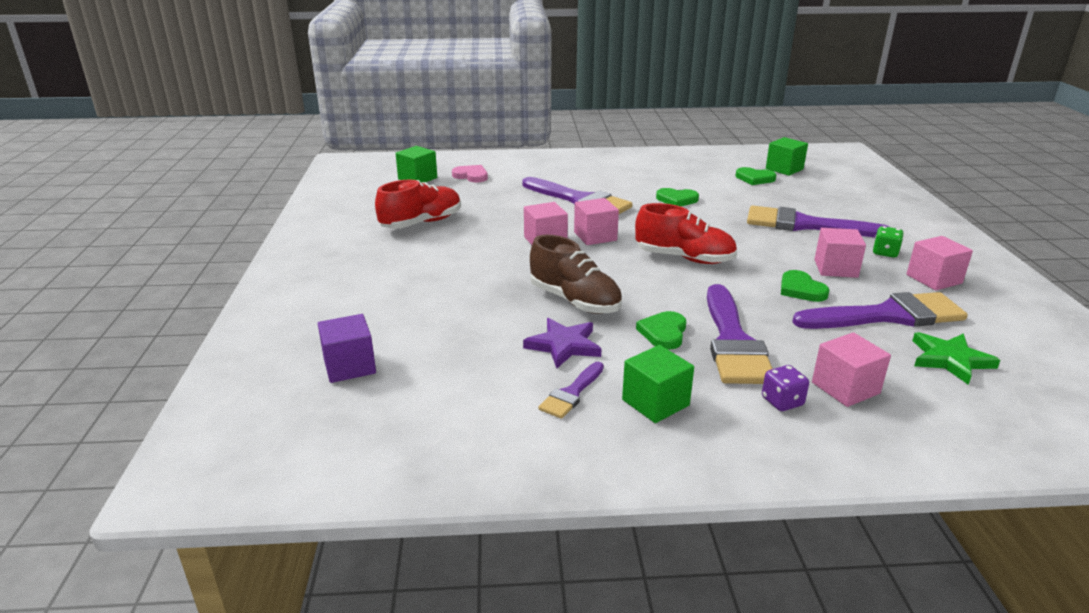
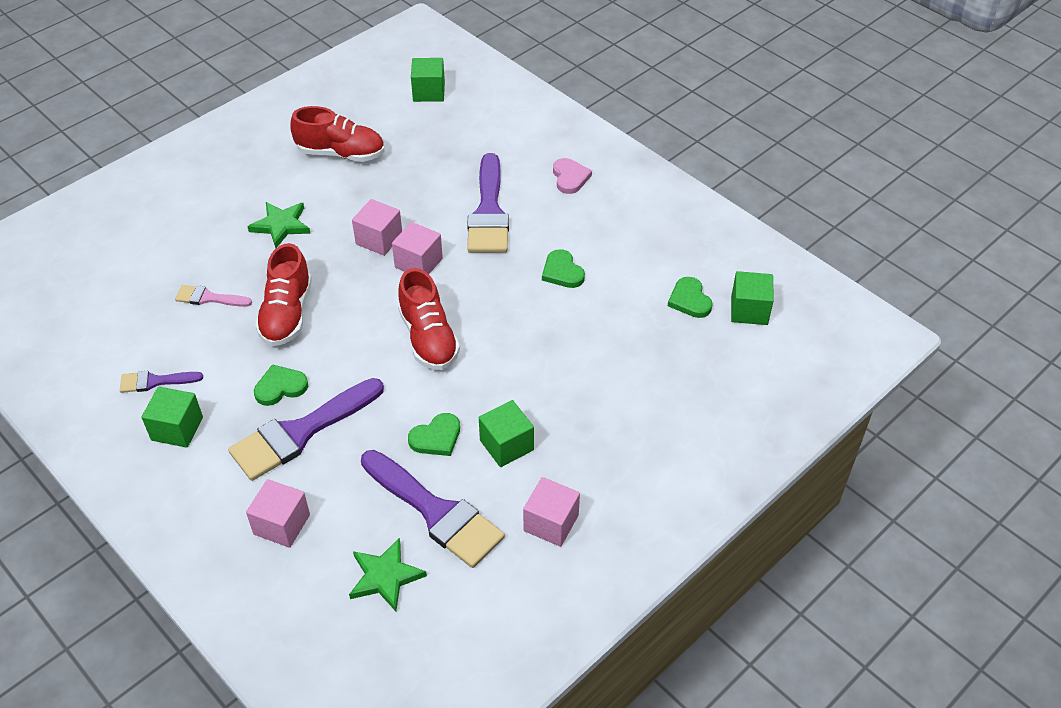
camera: 50 degrees right, 20 degrees up
(349, 366) = (103, 261): purple cube -> none
(461, 270) = (281, 225): none -> green star
(471, 176) = (471, 117): pink heart -> pink heart (570, 177)
(497, 329) = (208, 298): none -> pink brush
(564, 345) = (215, 344): purple star -> none
(575, 301) = (287, 314): brown shoe -> red shoe
(782, 401) = (232, 495): purple dice -> none
(801, 289) = (436, 437): green heart -> green heart turned 150 degrees counterclockwise
(805, 225) = (594, 386): purple brush -> none
(835, 268) = (506, 445): pink cube -> green cube
(885, 253) = (582, 468): green dice -> none

